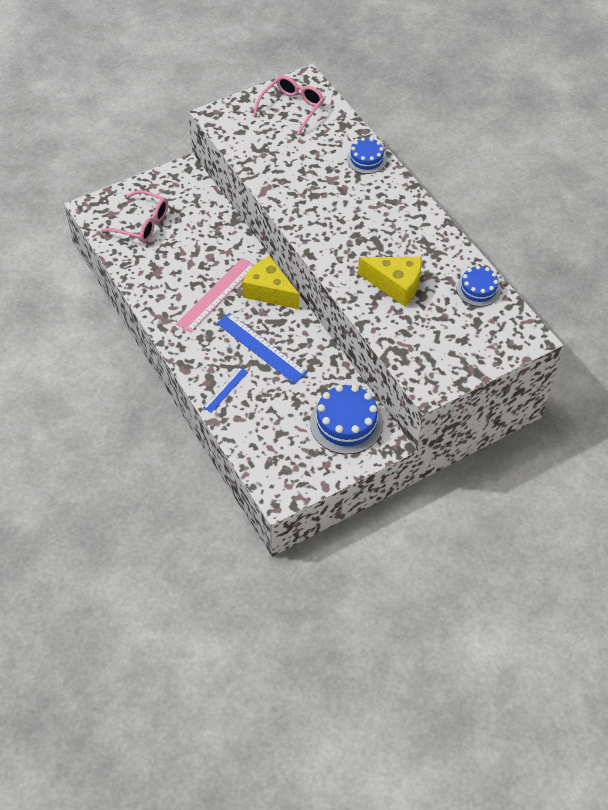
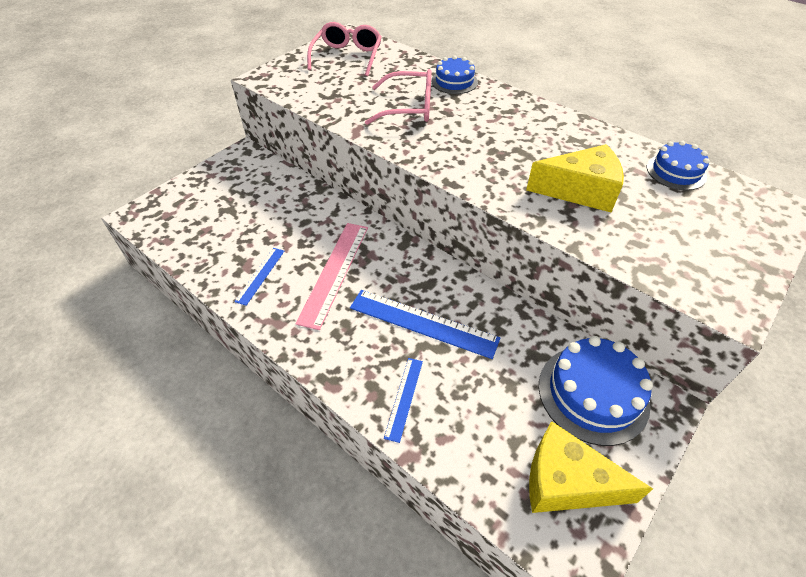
camera: 20 degrees left, 5 degrees down
(142, 224) = (210, 216): pink glasses -> pink glasses (409, 108)
(164, 282) = (260, 275): none -> blue ruler
(269, 291) = (398, 251): yellow cheese -> yellow cheese (566, 482)

